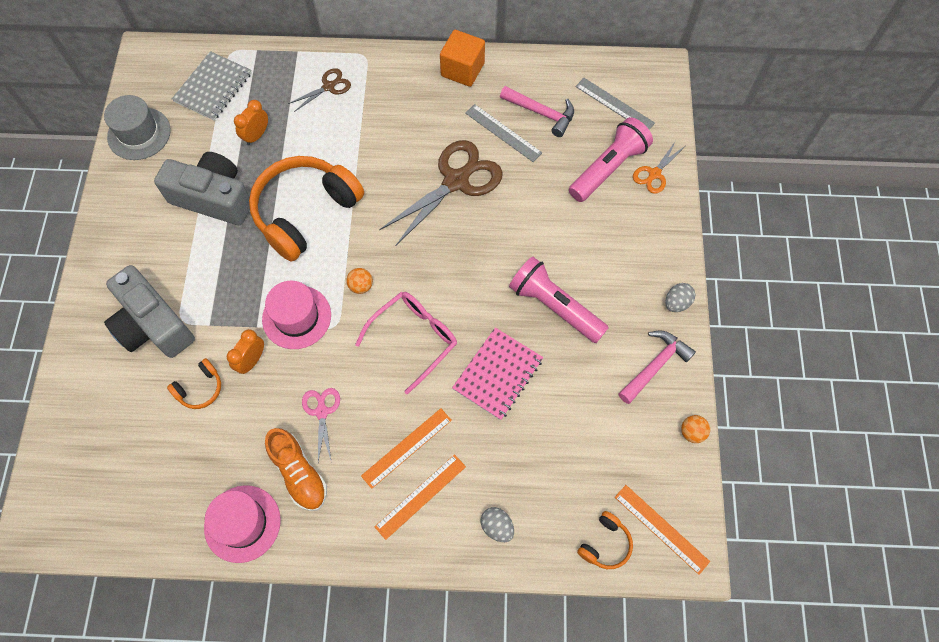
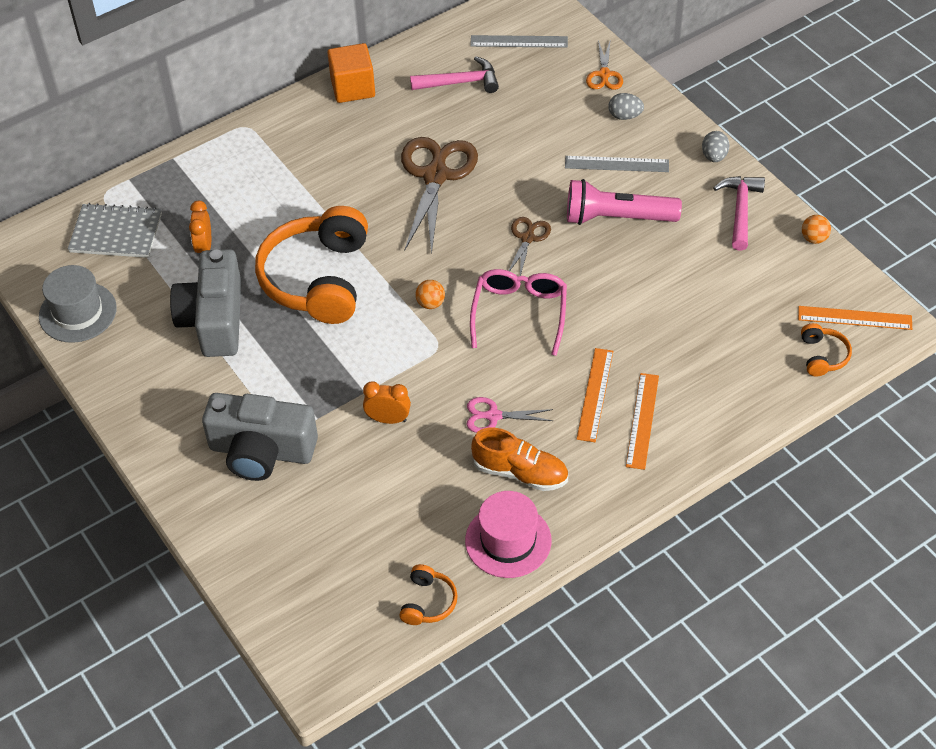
camera: 35 degrees left, 15 degrees down
(200, 388) = (361, 470): orange headphones -> orange headphones (428, 602)
(213, 87) = (116, 233): grey notebook -> grey notebook turned 75 degrees counterclockwise
(213, 198) = (214, 319): grey camera -> grey camera turned 75 degrees counterclockwise
(252, 361) = (388, 419): orange clock -> orange clock turned 105 degrees clockwise
(296, 317) = (395, 362): pink hat -> none
(321, 411) = (493, 416): pink scissors -> pink scissors turned 45 degrees counterclockwise
(329, 86) = (236, 169): brown scissors -> brown scissors (527, 238)
(497, 374) = (618, 295): pink notebook -> none
(497, 527) = (726, 400): grey egg -> grey egg (625, 116)
(503, 132) = (441, 116): grey ruler -> grey ruler (616, 164)
(608, 168) = (561, 91): pink flashlight -> none

